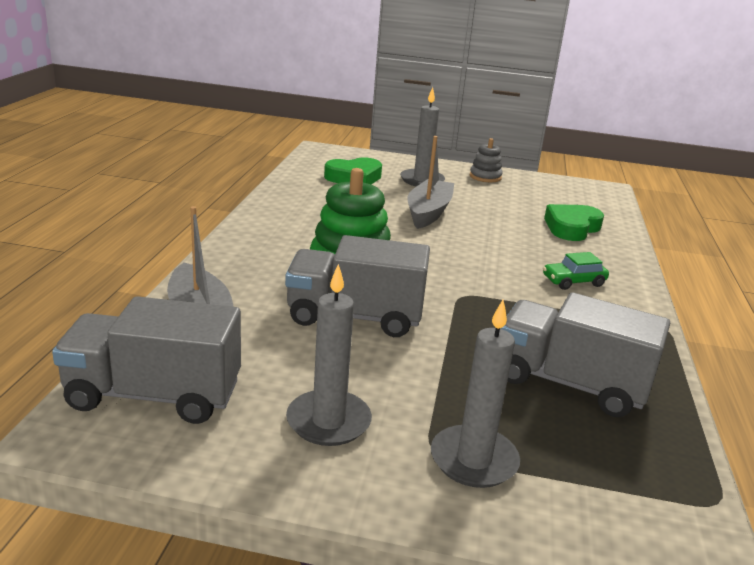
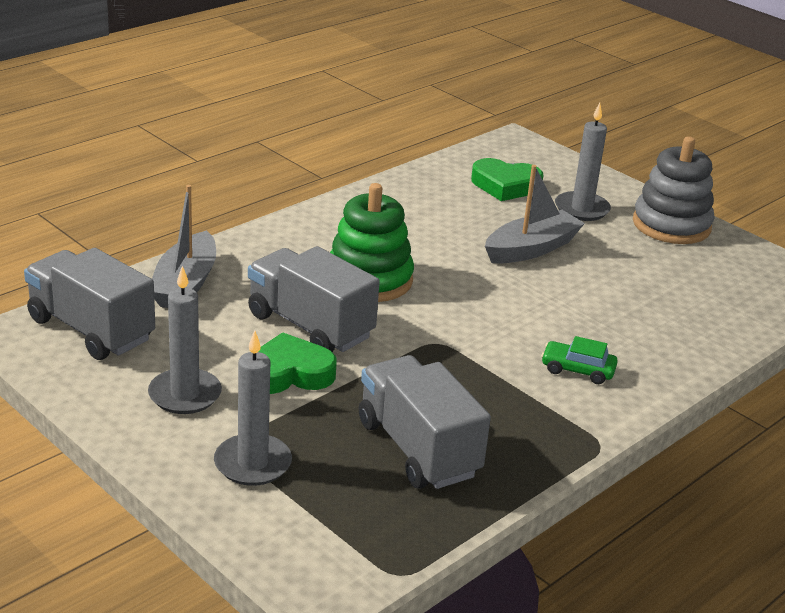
camera: 35 degrees right, 5 degrees up
(485, 177) = (671, 225): grey stacking toy -> grey stacking toy, size x1.88
(571, 228) = (679, 316): green heart -> green heart (289, 373)

